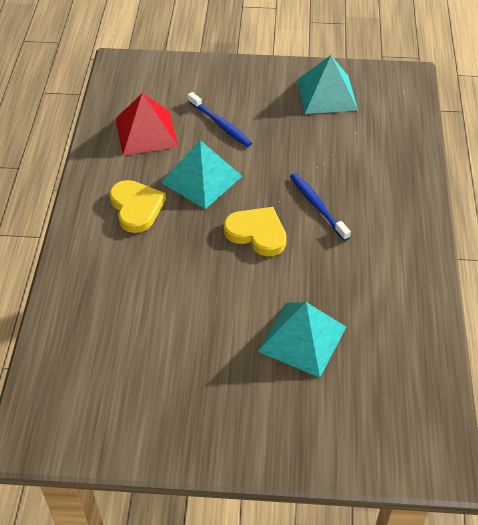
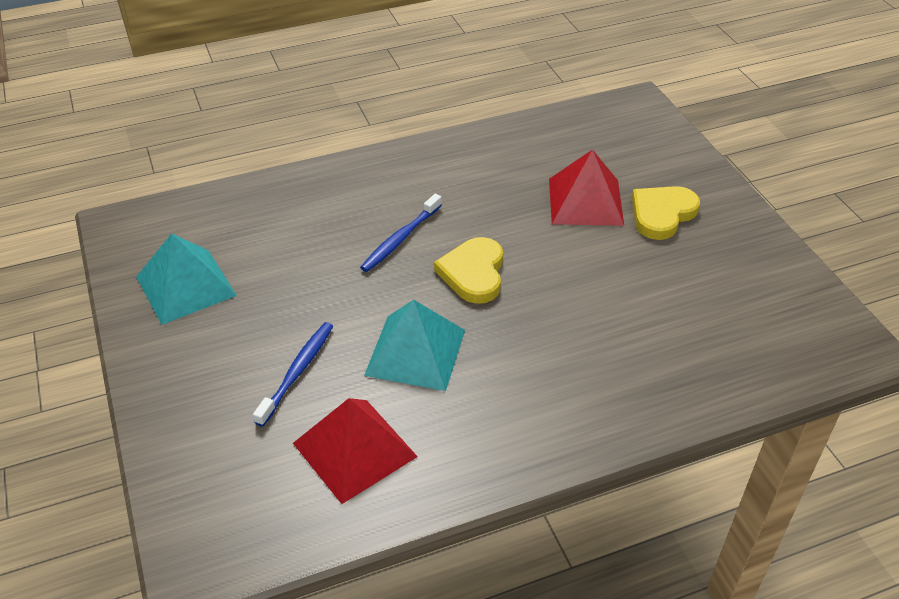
camera: 115 degrees left, 5 degrees down
(136, 208) = (505, 397): yellow heart -> yellow heart (662, 214)
(302, 338) = (585, 201): turquoise pyramid -> red pyramid

